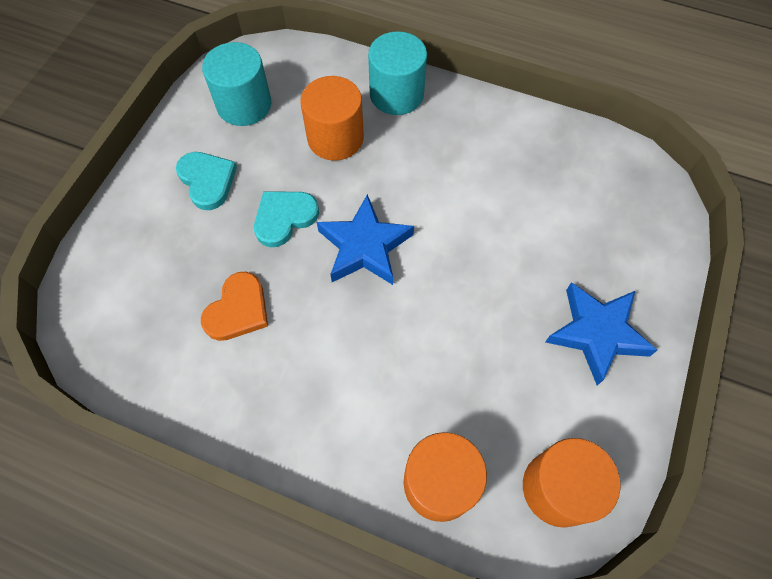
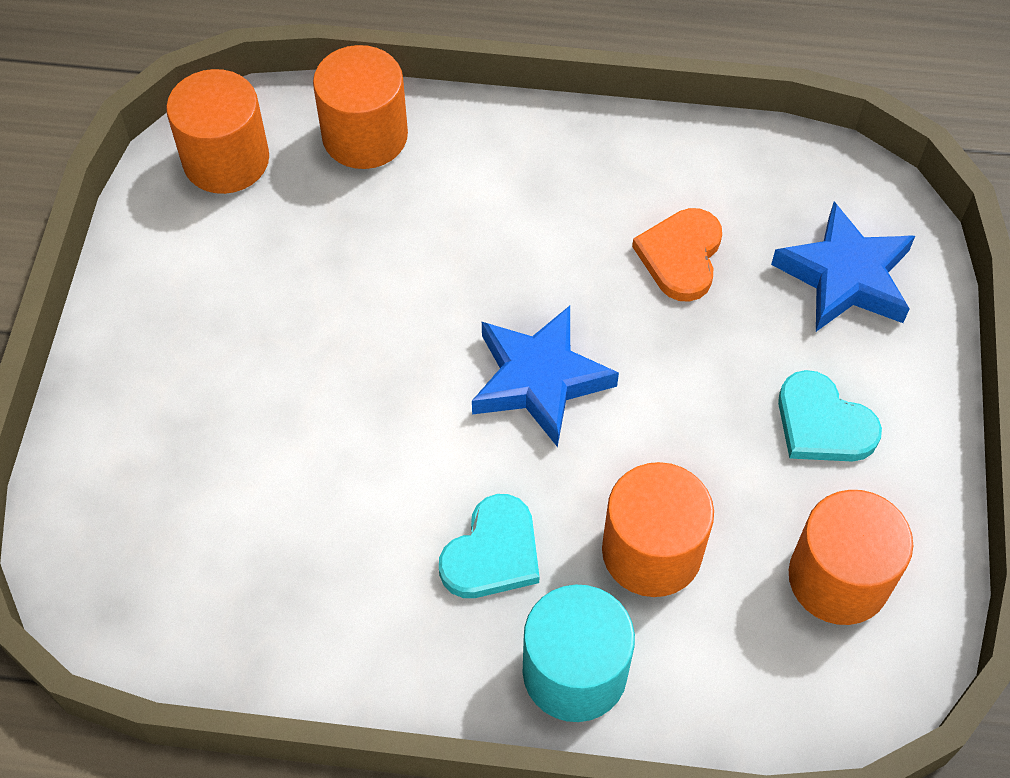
camera: 165 degrees right, 5 degrees down
(244, 105) = (838, 578): turquoise cylinder -> orange cylinder
(284, 218) = (675, 394): turquoise heart -> turquoise heart (492, 553)
(597, 333) = (184, 337): blue star -> blue star (845, 276)

